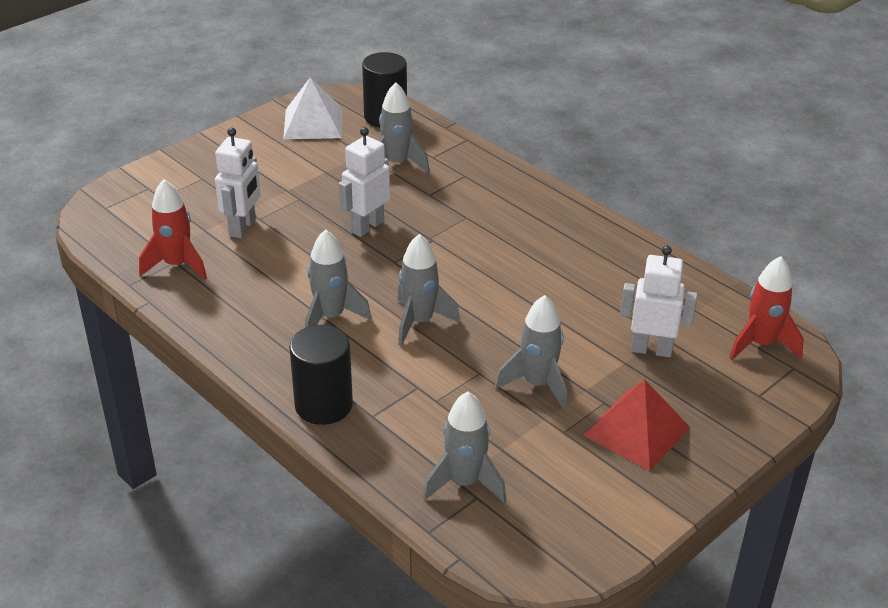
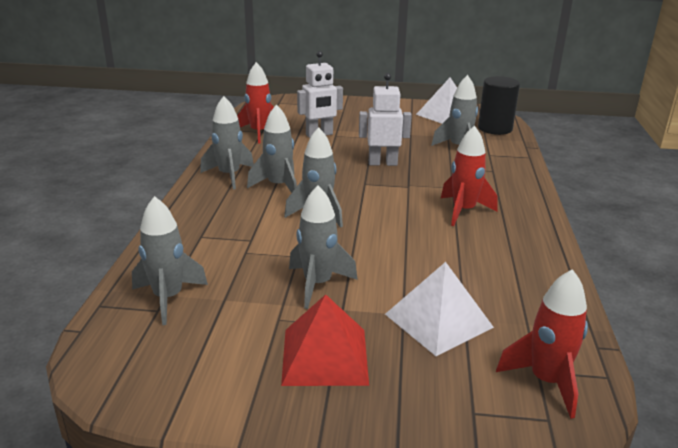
camera: 50 degrees right, 10 degrees down
(262, 338) = (229, 176): none -> grey rocket
(323, 405) = (191, 216): black cylinder -> none
(515, 238) = (463, 211): none -> red rocket
(651, 349) = (438, 320): white robot -> white pyramid

